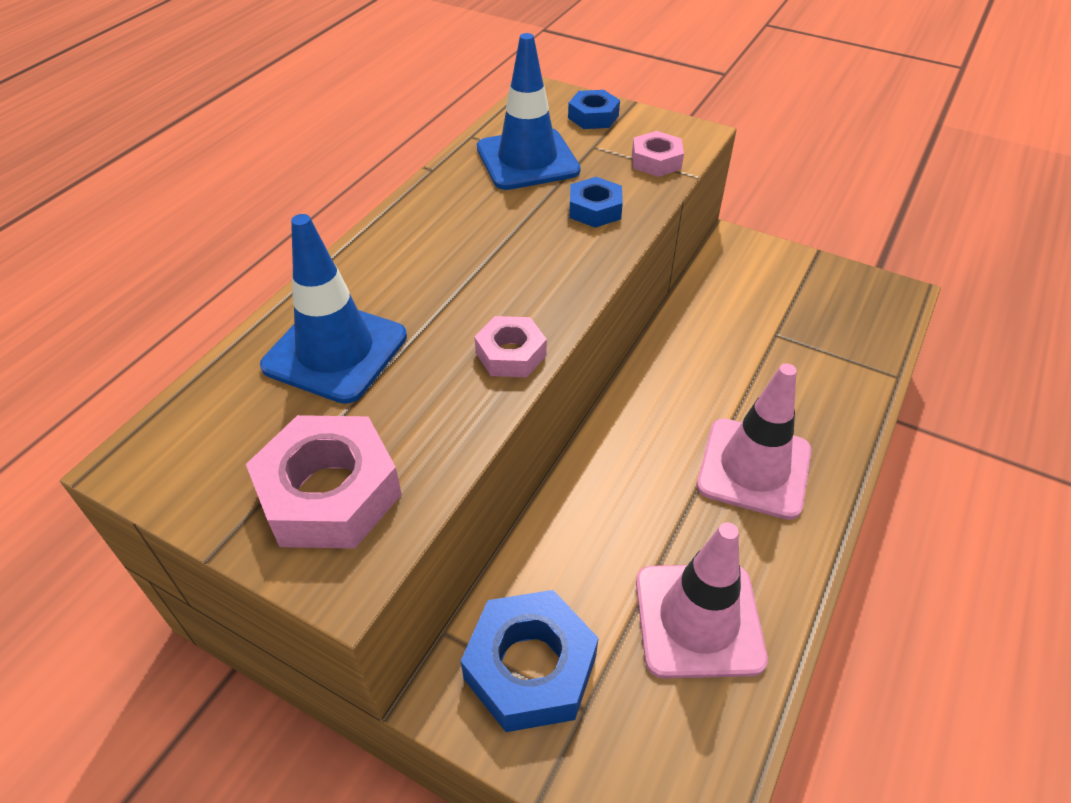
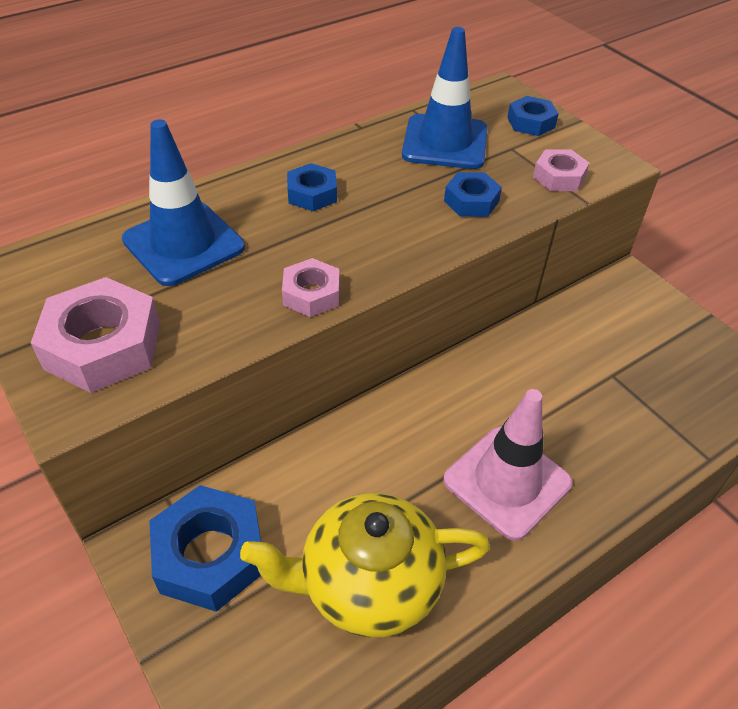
camera: 25 degrees right, 0 degrees up
(434, 253) = (312, 194): none -> blue nut
(698, 620) = (368, 584): pink traffic cone -> yellow teapot

